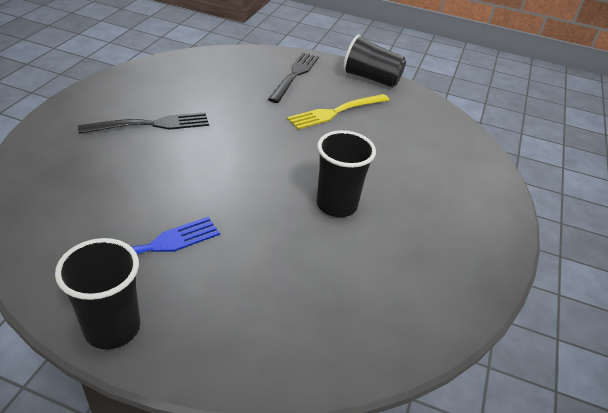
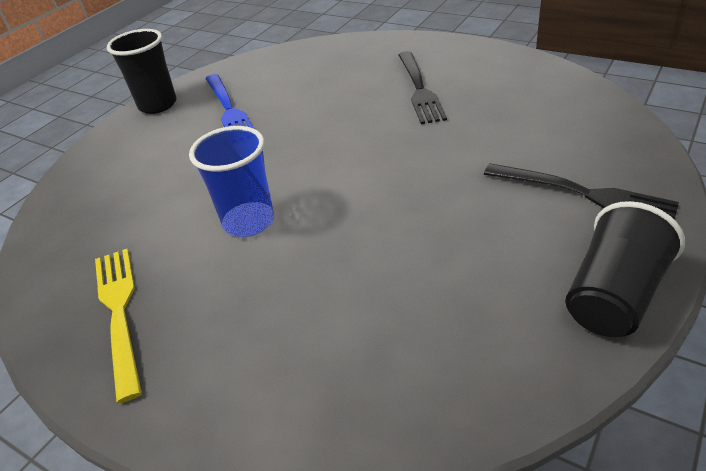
camera: 110 degrees right, 0 degrees up
(336, 112) = (469, 236): yellow fork -> yellow fork (119, 312)
(336, 205) = (249, 222): black cup -> blue cup

